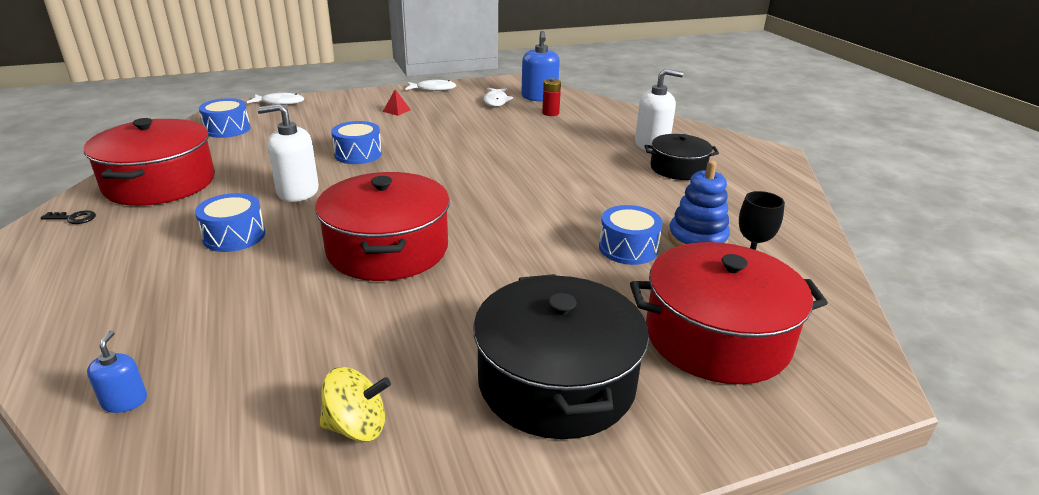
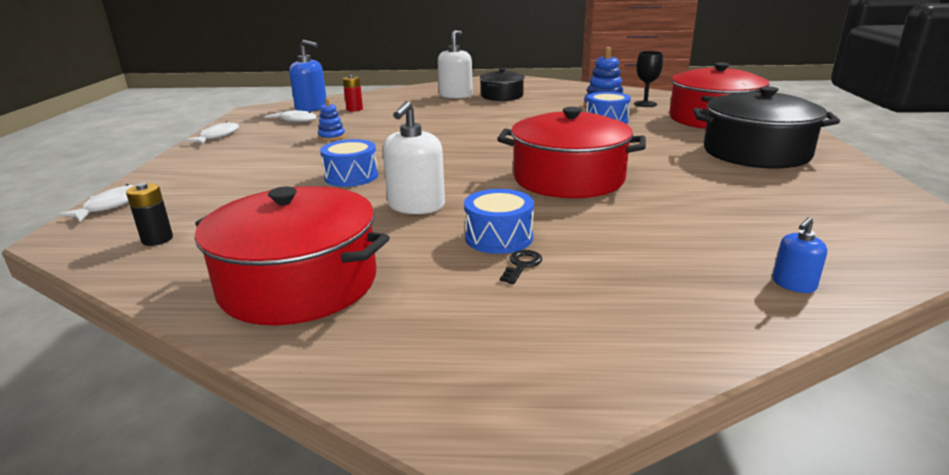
camera: 65 degrees left, 5 degrees down
(74, 218) = (355, 346): black key -> black key (522, 265)
(124, 401) = (793, 284): blue soap dispenser -> blue soap dispenser turned 60 degrees counterclockwise
(227, 129) = (157, 239): blue drum -> black battery
(357, 427) = (809, 202): yellow spinning top -> none
(396, 110) = (253, 154): red pyramid -> none
(458, 124) = (332, 136): none -> blue stacking toy

